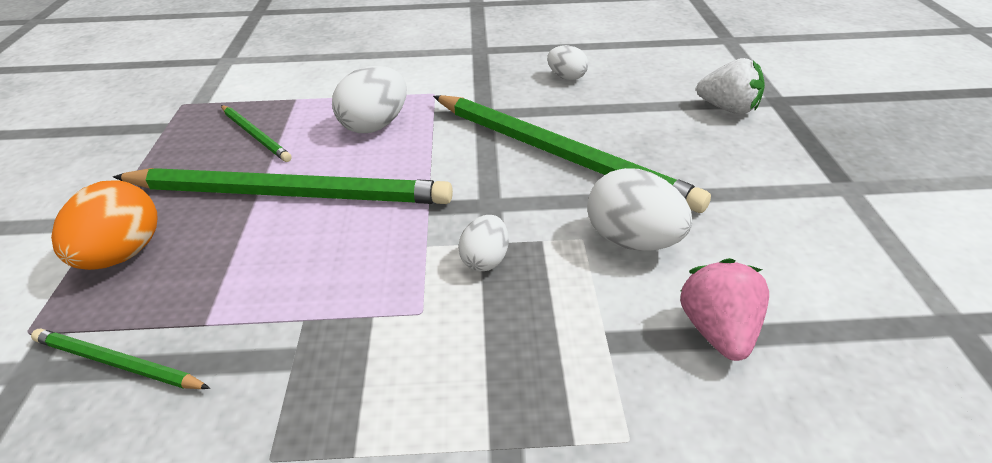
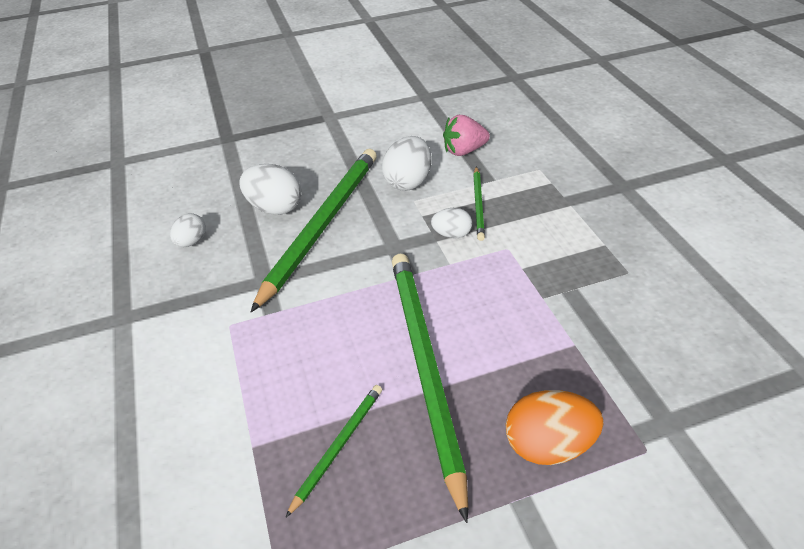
camera: 105 degrees left, 5 degrees up
(117, 363) = (629, 373): green pencil -> green pencil (478, 205)
(375, 125) = (300, 349): white egg -> white egg (275, 208)
(728, 109) = (242, 157): white strawberry -> none

